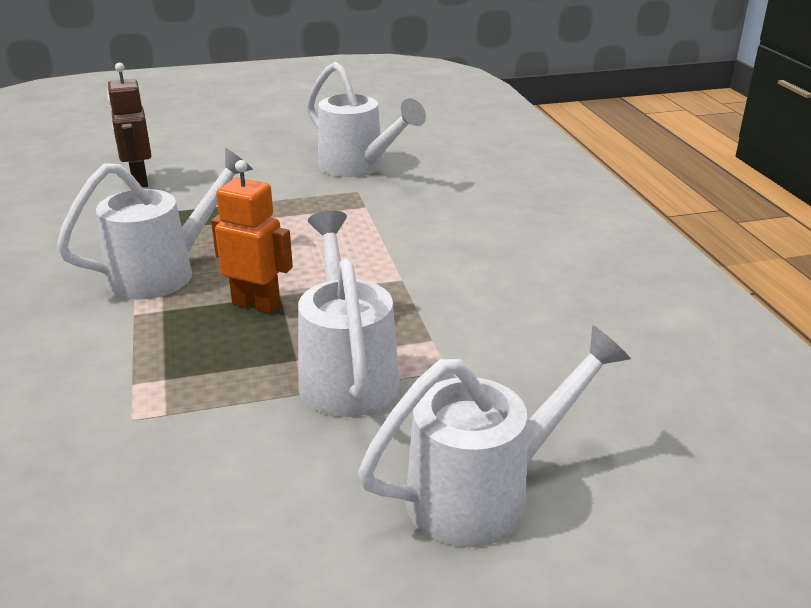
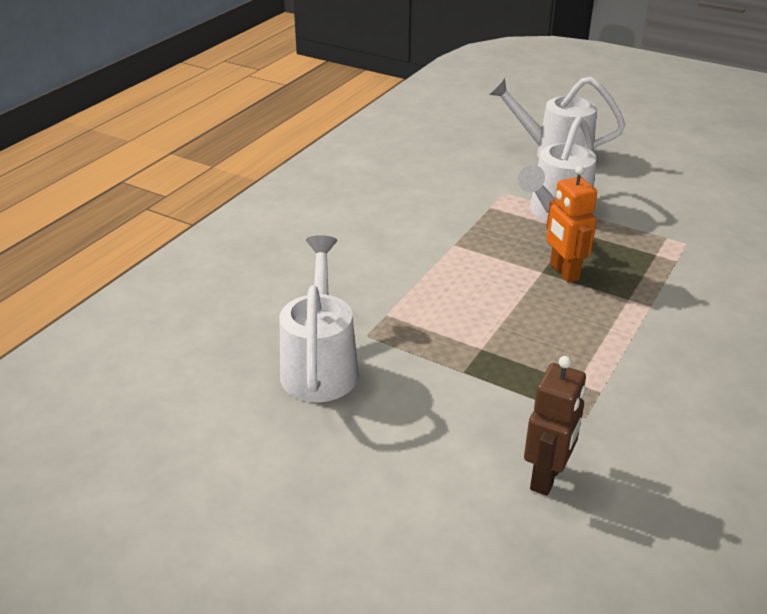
camera: 135 degrees left, 5 degrees up
(163, 272) = (606, 330): white watering can -> none

